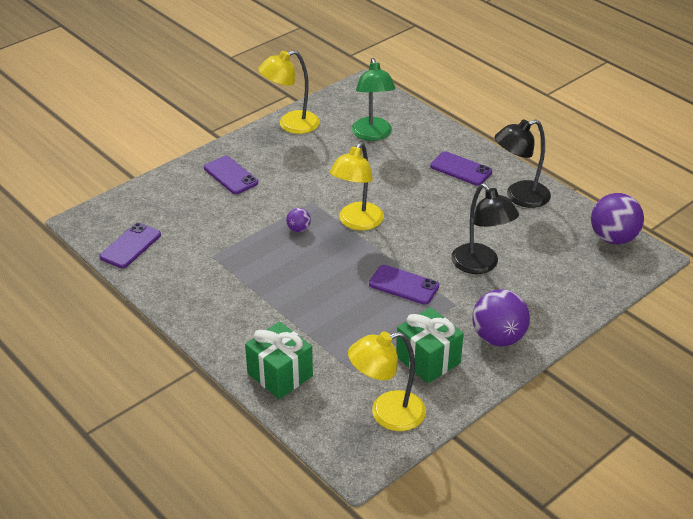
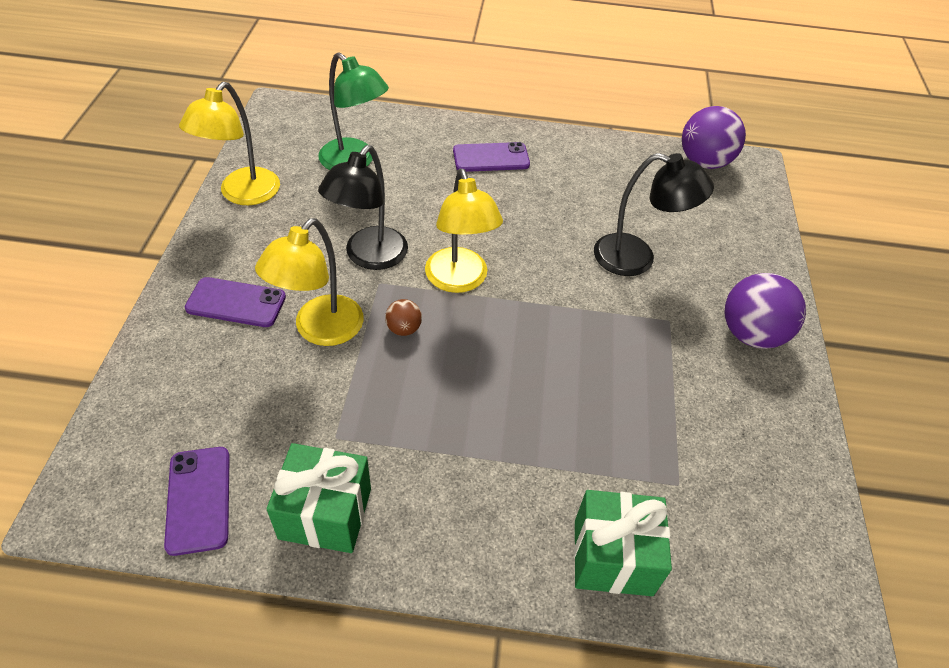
camera: 45 degrees left, 10 degrees up
(298, 229) = (403, 329): purple ball -> brown ball
(387, 414) = (776, 516): yellow lamp -> yellow lamp (320, 330)
(403, 285) = (596, 330): purple phone -> none
(428, 360) = (727, 409): green gift -> green gift (325, 513)
(519, 197) = (579, 161): black lamp -> black lamp (369, 257)

